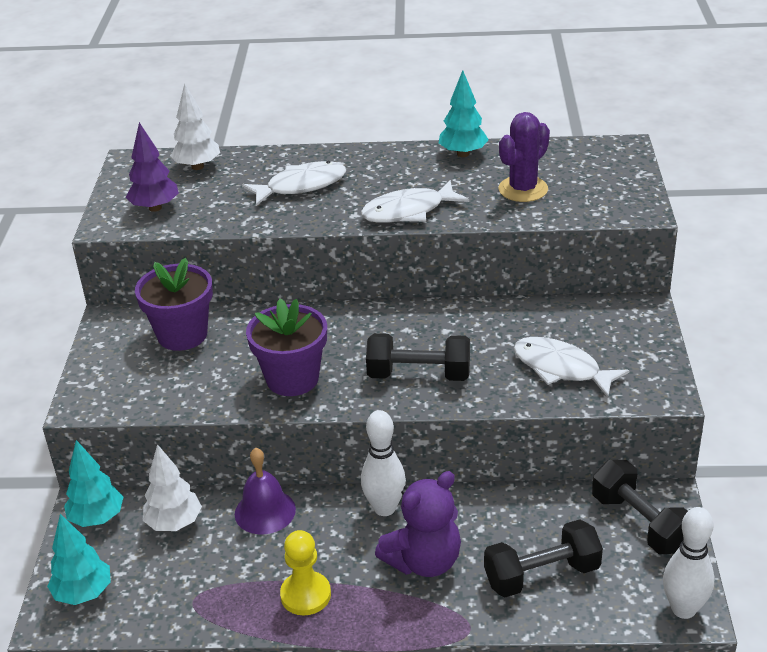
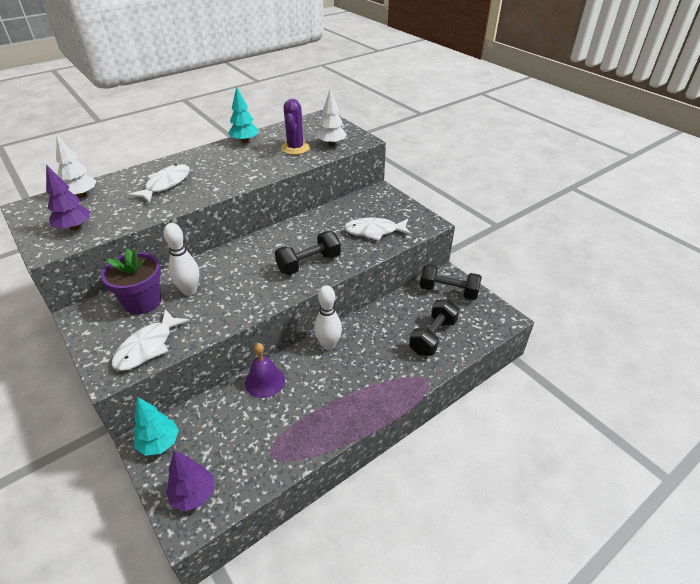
camera: 40 degrees left, 5 degrees up
(83, 593) = (194, 495): turquoise tree -> purple tree
(174, 523) = (215, 418): white tree -> white tree (331, 144)
(292, 379) = (240, 296): purple flower pot -> none
(305, 595) = (331, 413): yellow pawn -> none
(408, 211) = (246, 177): white fish -> white fish (148, 347)
(424, 561) = (374, 360): purple teddy bear -> none
(683, 609) = (502, 319): white bowling pin -> white bowling pin (189, 291)

